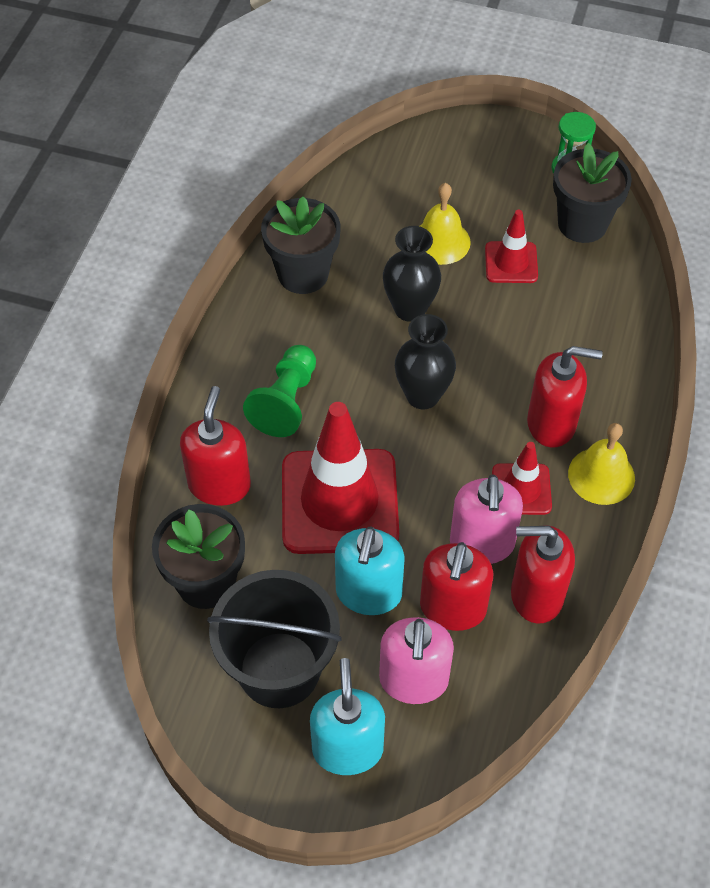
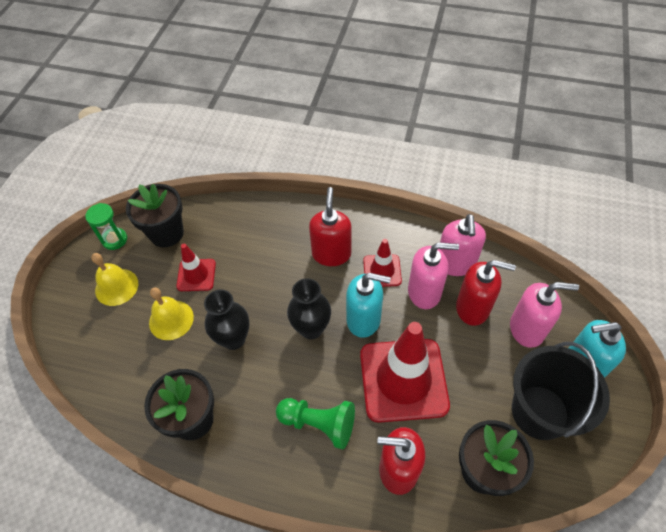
camera: 90 degrees left, 0 degrees up
(368, 593) = (471, 358): turquoise soap dispenser -> turquoise soap dispenser (364, 320)
(536, 595) = (455, 264): red soap dispenser -> pink soap dispenser
(601, 475) = (368, 229): yellow bell -> yellow bell (116, 287)

